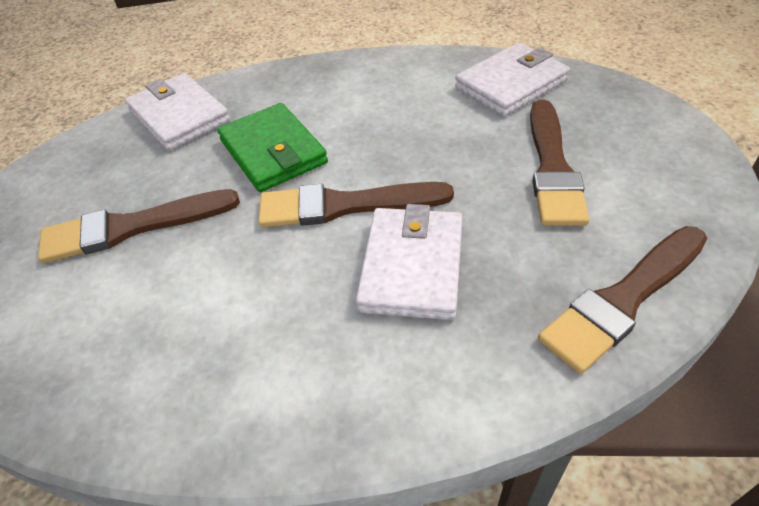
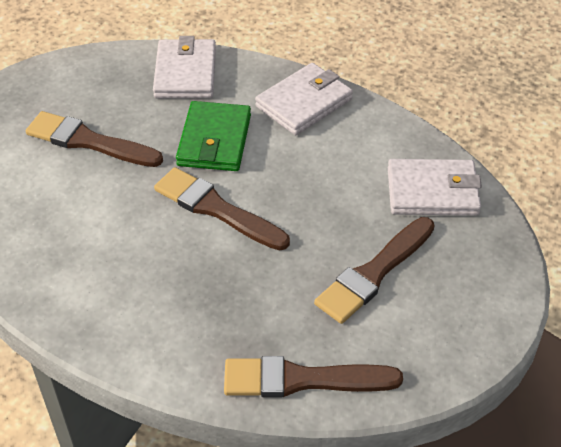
camera: 35 degrees right, 0 degrees up
(412, 266) = (210, 274): white wallet -> white wallet (304, 103)

